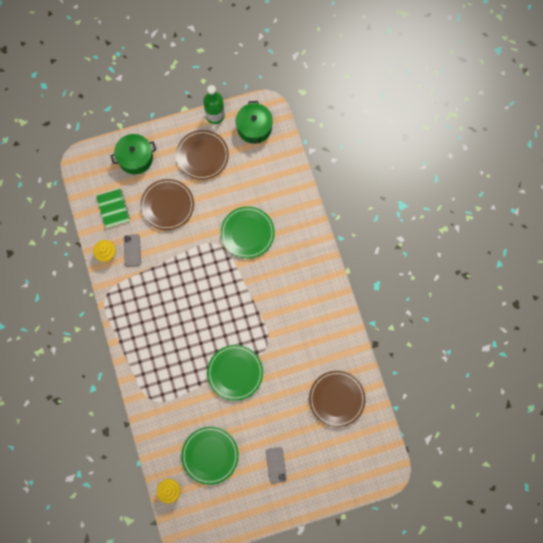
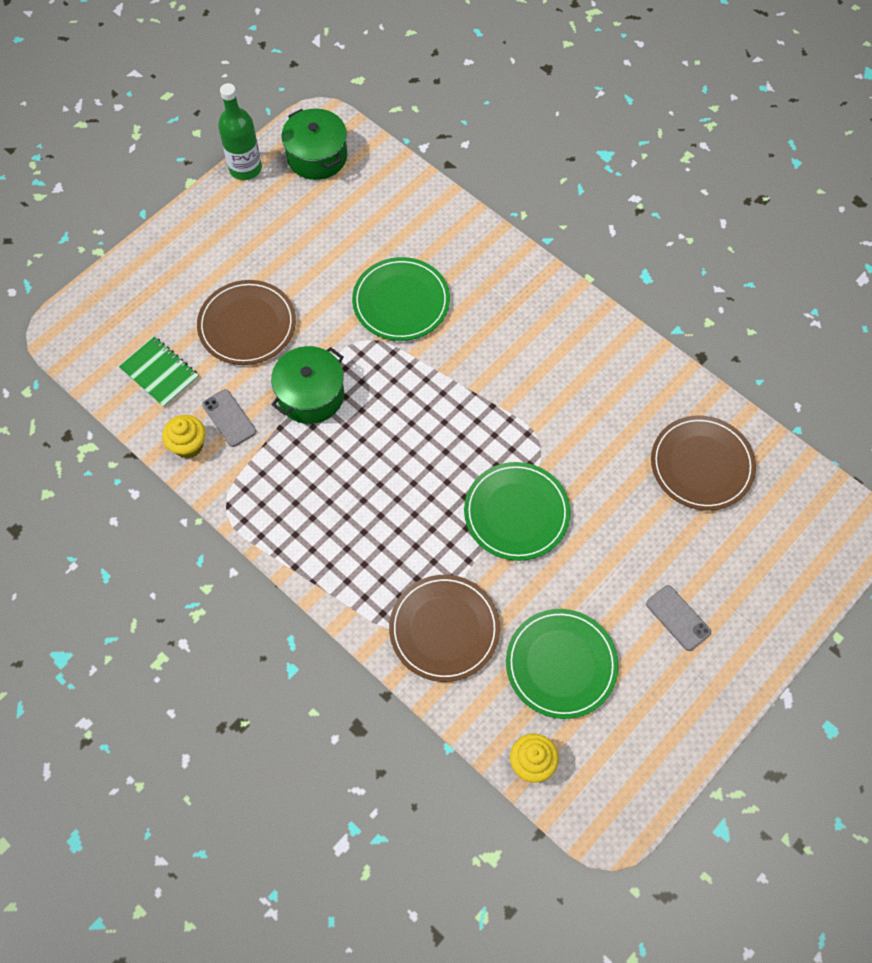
camera: 30 degrees left, 10 degrees down
(135, 158) = (152, 284): green pot -> green pot (311, 395)
(202, 156) = (260, 230): brown plate -> brown plate (444, 629)

